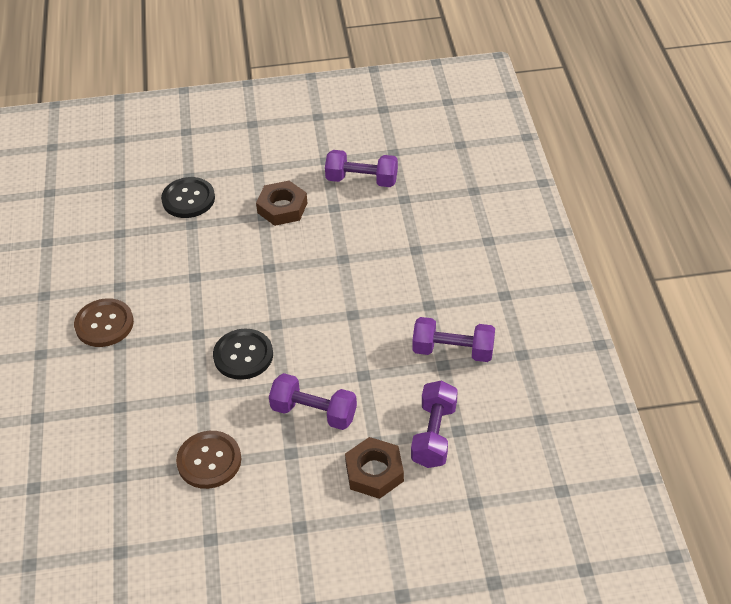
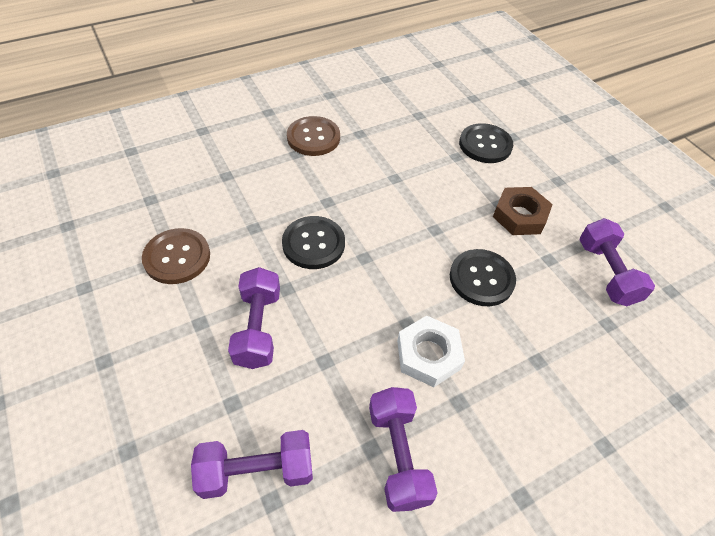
camera: 65 degrees right, 5 degrees up
(332, 255) = (481, 279): none -> black button
(374, 472) = (187, 416): brown nut -> none
(385, 310) = (428, 355): none -> white nut

